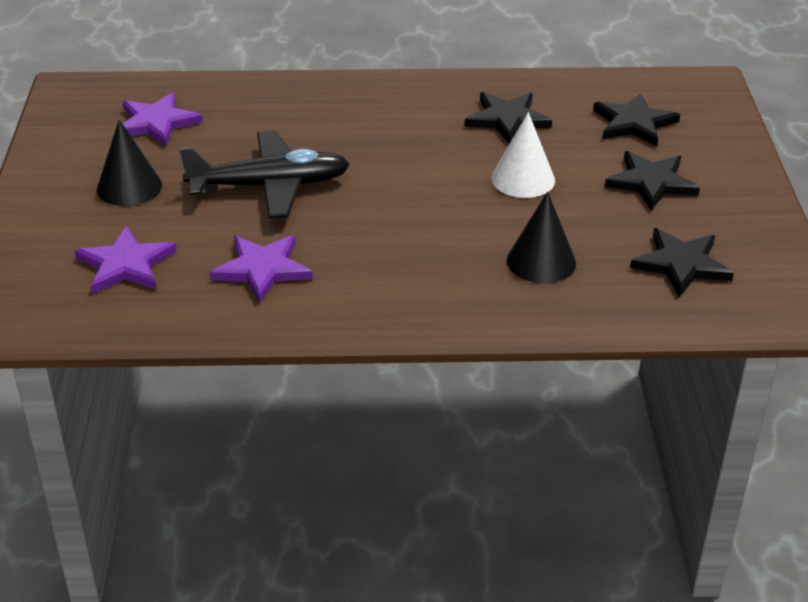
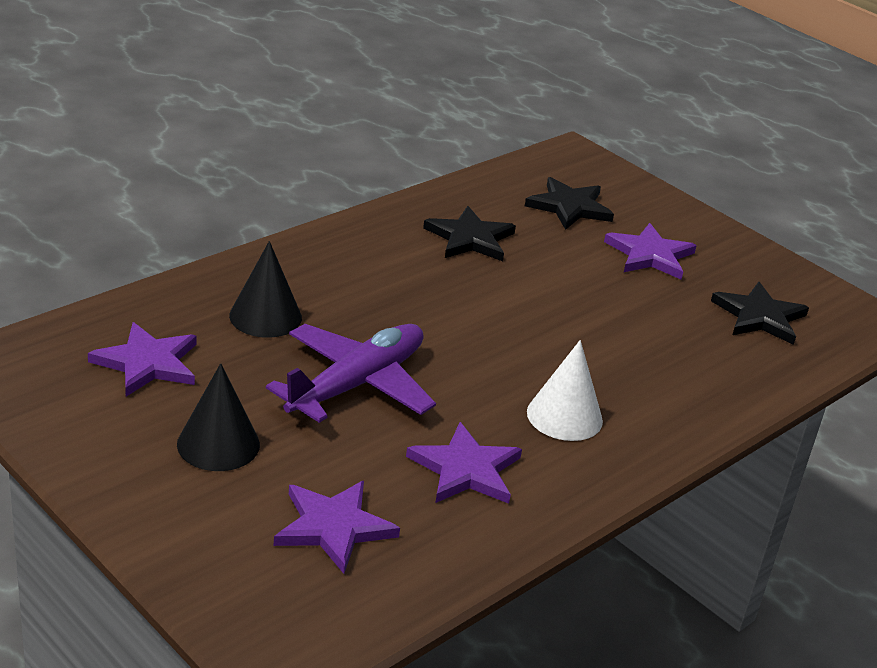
camera: 45 degrees left, 5 degrees down
(270, 186) = (357, 384): black plane -> purple plane
(523, 179) = (556, 289): white cone -> white cone (564, 416)
(541, 261) = (667, 357): black cone -> black cone (265, 316)
(651, 182) = (650, 255): black star -> purple star

